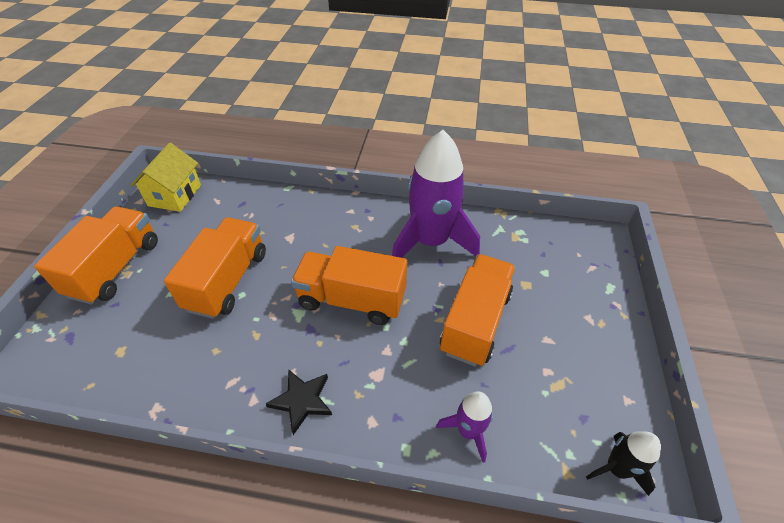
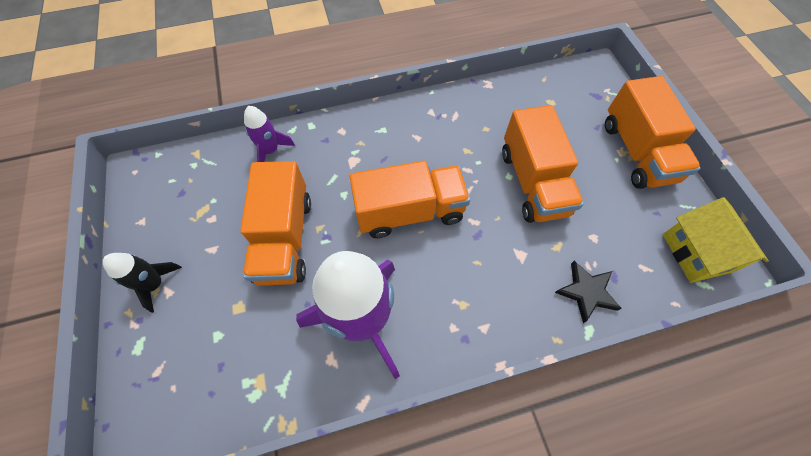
camera: 155 degrees right, 15 degrees up
(302, 401) = (397, 123): black star -> black star (586, 292)
(616, 468) = (159, 168): black rocket -> black rocket (155, 284)

